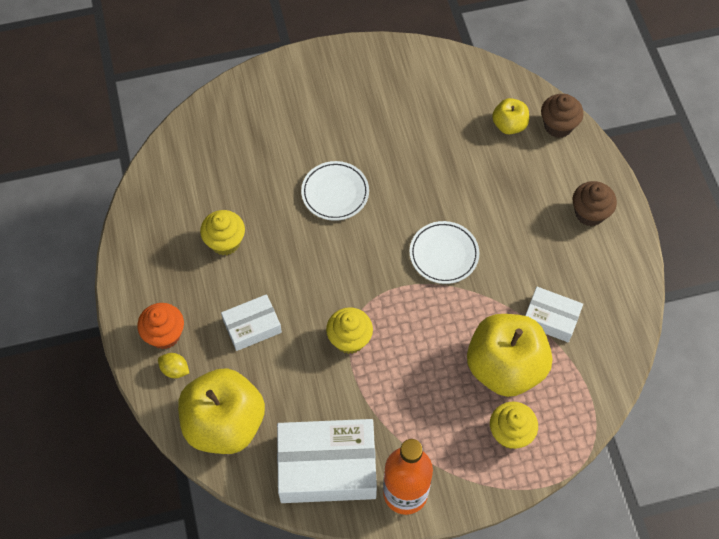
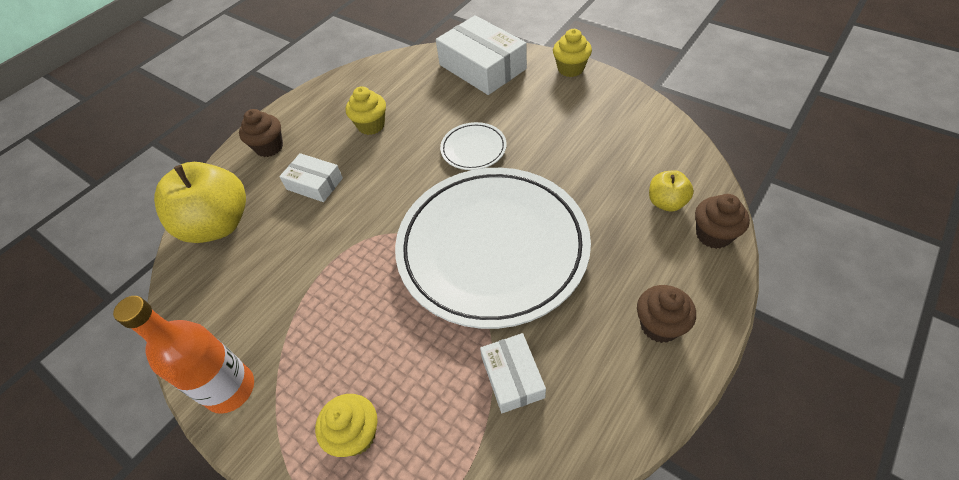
camera: 55 degrees right, 10 degrees down
(164, 334) = (269, 147): orange cupcake -> brown cupcake
(175, 370) = (245, 170): yellow lemon -> none
(327, 466) = (221, 313): white box -> white box (482, 67)
(349, 339) = (353, 245): yellow cupcake -> yellow cupcake (570, 69)
(444, 254) = (492, 248): white plate -> white plate, size x2.49
(505, 367) = (424, 376): yellow apple -> none

